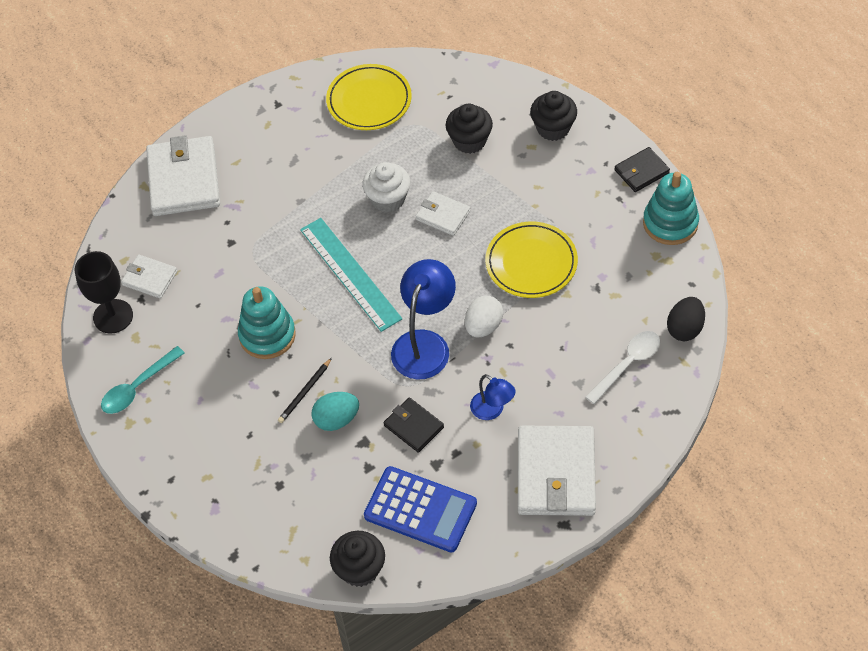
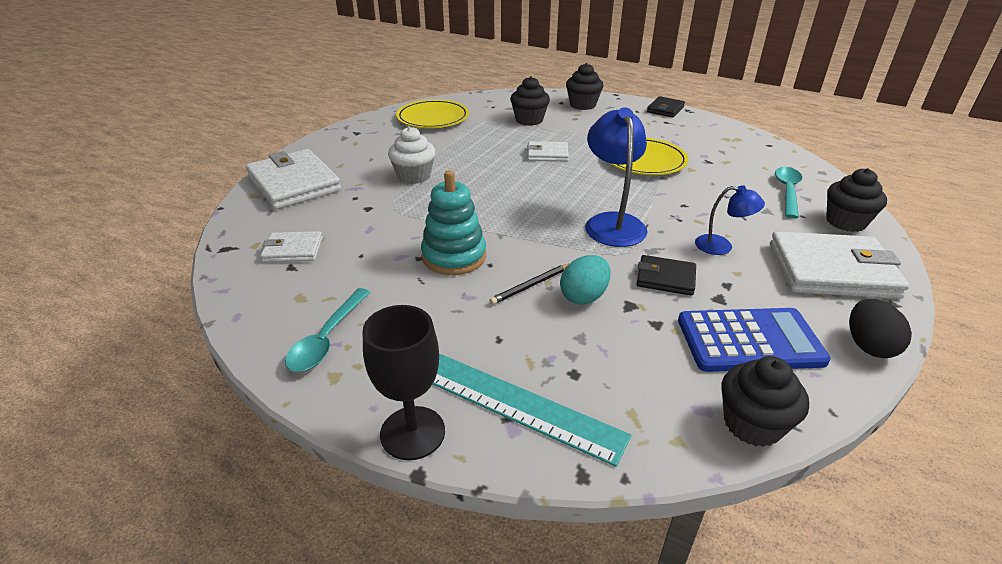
camera: 30 degrees left, 20 degrees down
(113, 316) = (262, 288): black goblet -> black goblet (412, 433)
(305, 392) = (530, 286): black pencil -> black pencil turned 45 degrees clockwise
(350, 274) = (500, 200): turquoise ruler -> turquoise ruler (512, 402)
(388, 199) = (494, 156): white cupcake -> white cupcake (414, 176)
(483, 326) = (649, 200): white egg -> none
(556, 474) = (831, 271): white wallet -> white wallet turned 60 degrees counterclockwise
(627, 364) = (787, 191): white spoon -> turquoise spoon
(636, 426) = (846, 222): none -> black cupcake
(670, 223) = (715, 124): turquoise stacking toy -> none
(685, 328) = (798, 164): black egg -> black egg (868, 346)

